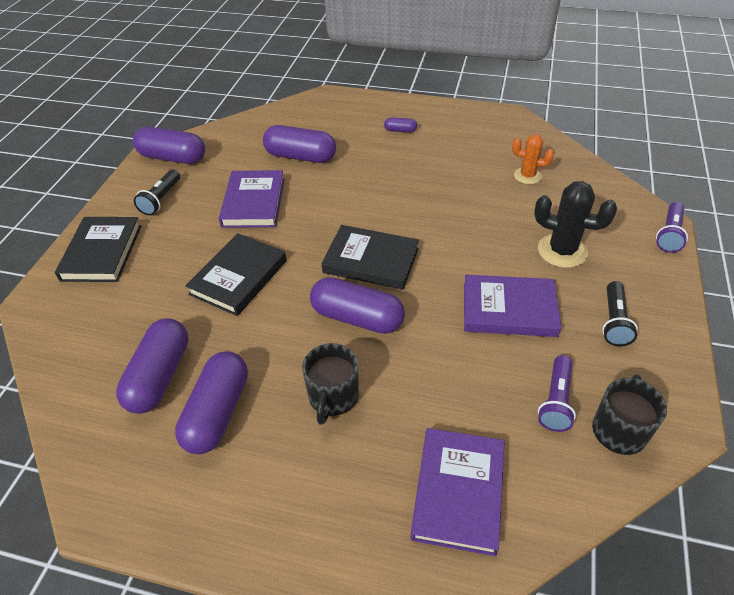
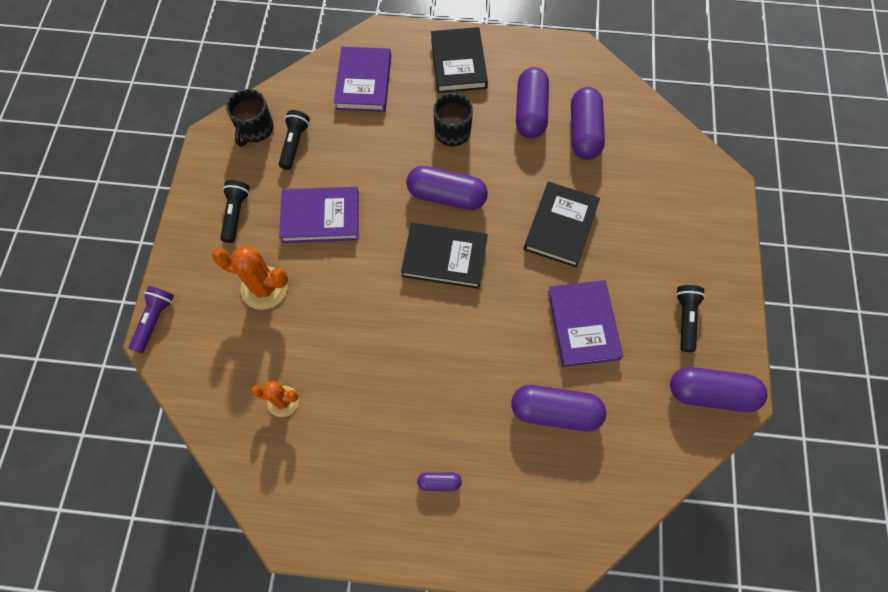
camera: 170 degrees right, 20 degrees up
(102, 252) = (702, 241): black book -> black book (458, 63)
(556, 401) = (294, 144): purple flashlight -> black flashlight
(562, 251) = (264, 288): black cactus -> orange cactus

